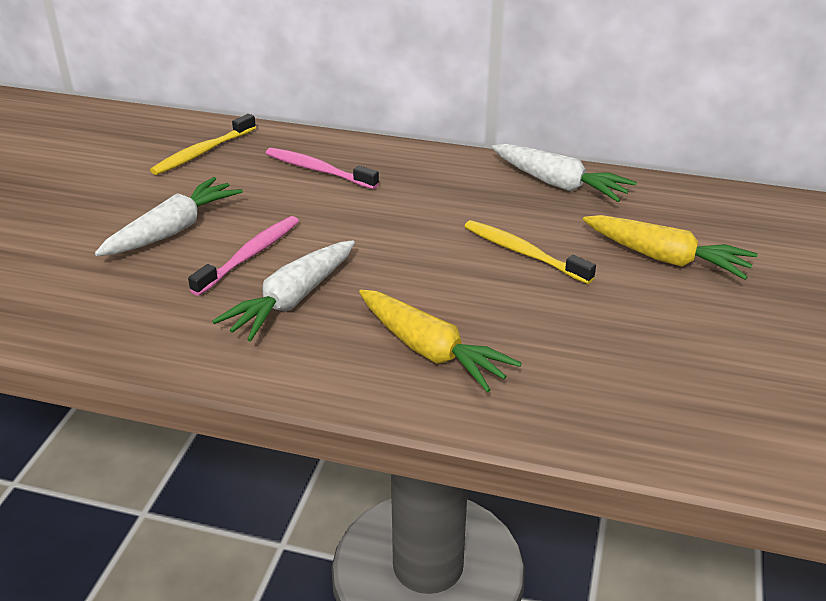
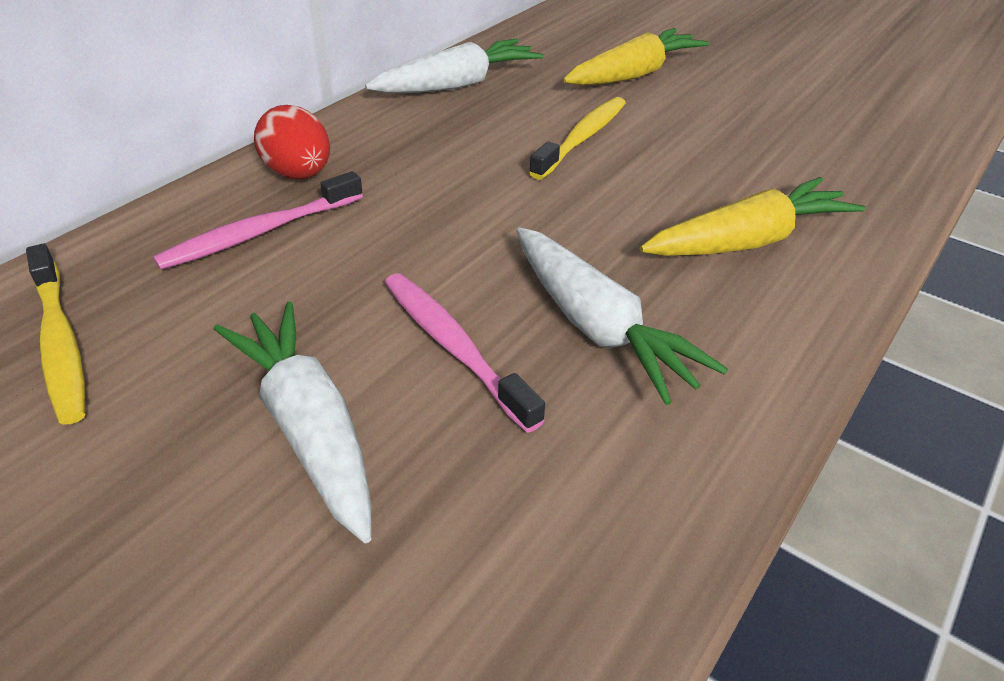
camera: 70 degrees left, 5 degrees up
(386, 163) = (298, 174): none -> red egg
(523, 253) = (582, 138): yellow toothbrush -> yellow toothbrush turned 150 degrees clockwise

